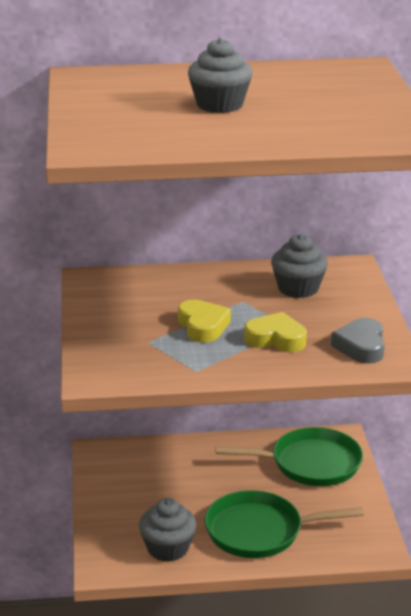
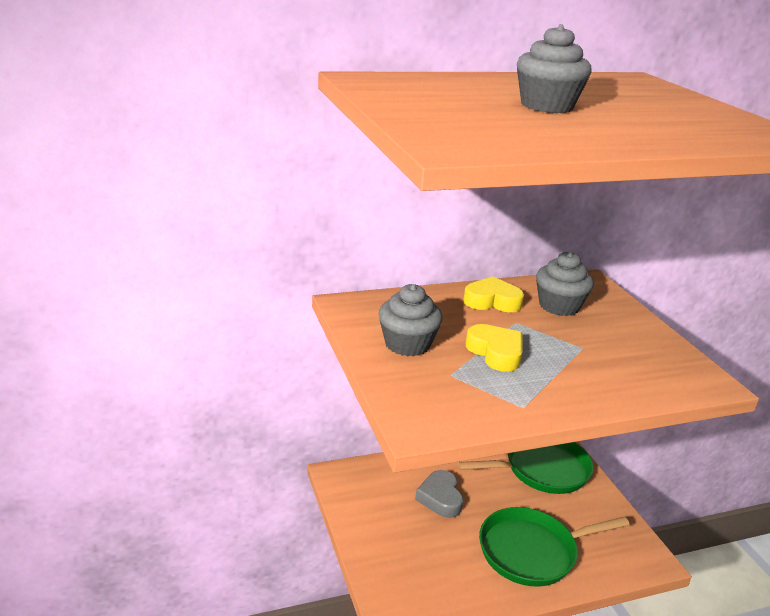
camera: 15 degrees left, 0 degrees up
(168, 548) = (453, 584): grey cupcake -> grey cupcake (407, 344)
(276, 339) = (578, 362): yellow heart -> yellow heart (492, 301)
(361, 346) = (664, 365): grey heart -> grey heart (440, 498)

